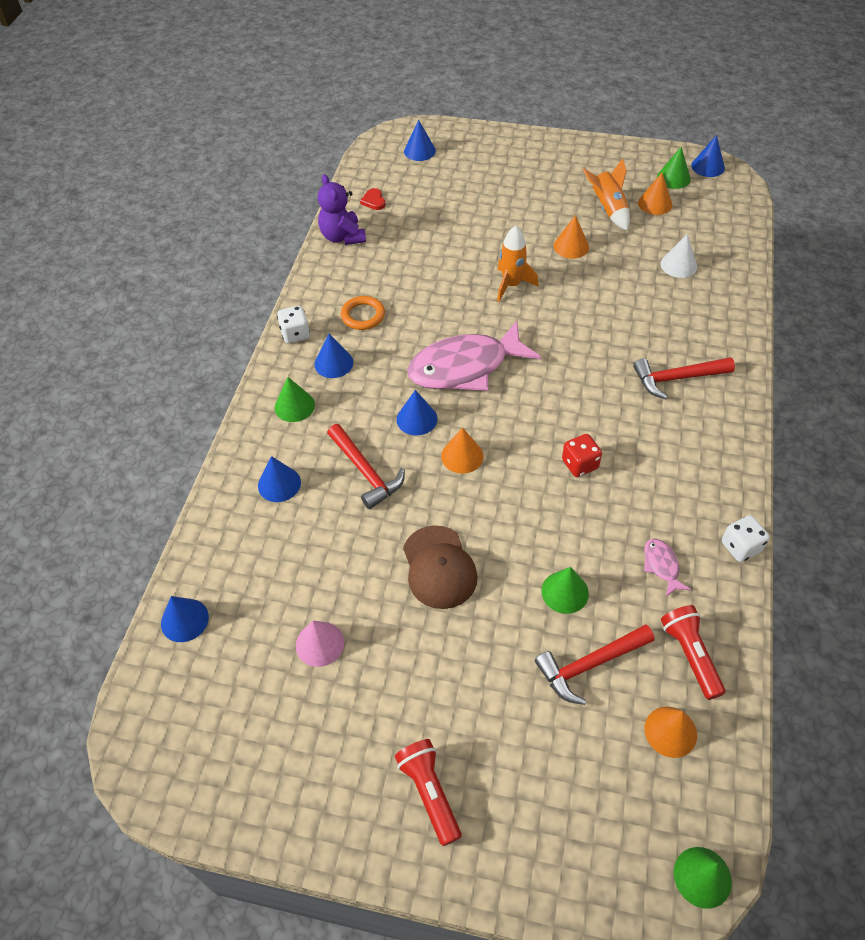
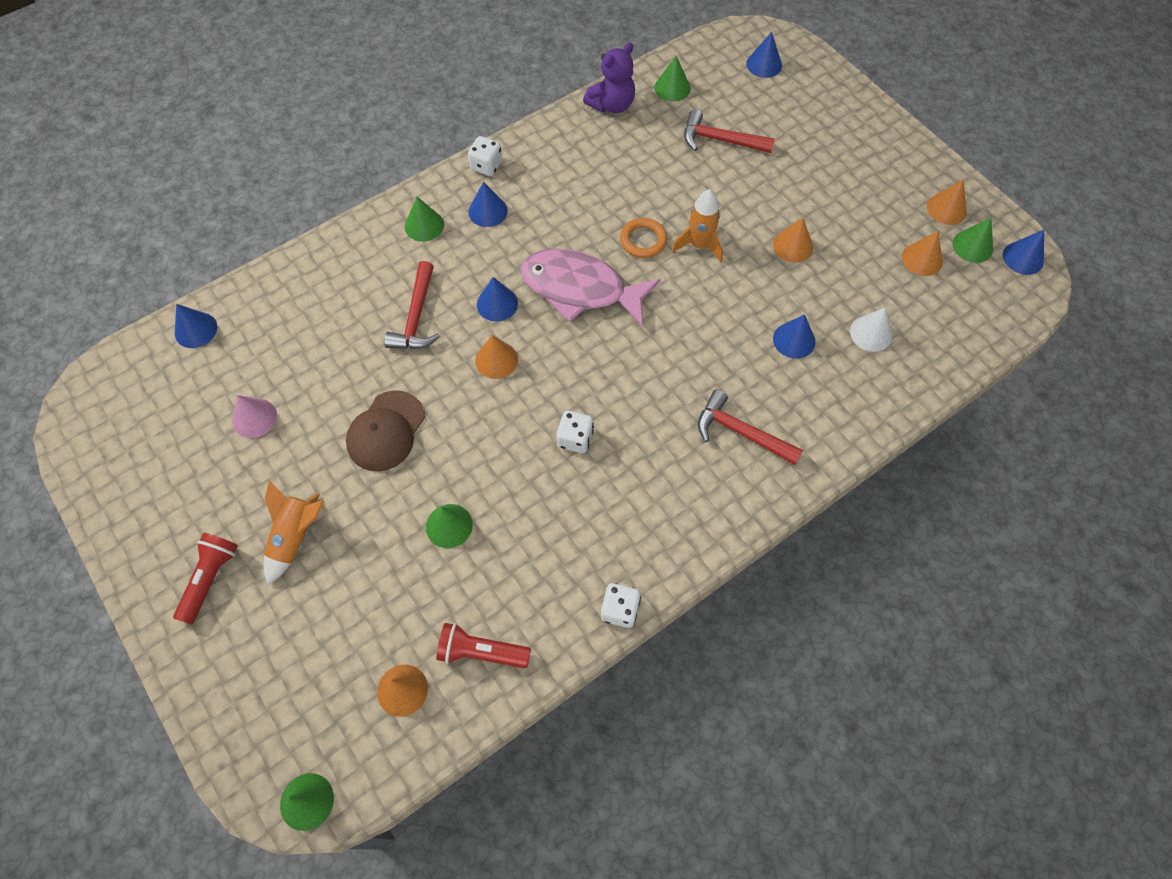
camera: 40 degrees right, 10 degrees up
(279, 484) = (351, 279): blue cone -> blue cone (794, 340)
(342, 237) = (611, 105): purple teddy bear -> purple teddy bear turned 150 degrees counterclockwise
(363, 315) = (552, 186): orange ring -> orange ring (643, 240)
(373, 201) = (672, 88): red heart -> green cone
(580, 464) = (575, 439): red dice -> white dice
(589, 665) = (404, 593): red hammer -> red hammer (720, 140)
(608, 209) = (870, 234): orange rocket -> orange rocket (296, 537)
(633, 167) = (946, 209): none -> orange cone
(661, 566) = (541, 569): pink fish -> none
(690, 655) = (481, 652): red flashlight -> red flashlight turned 105 degrees counterclockwise

